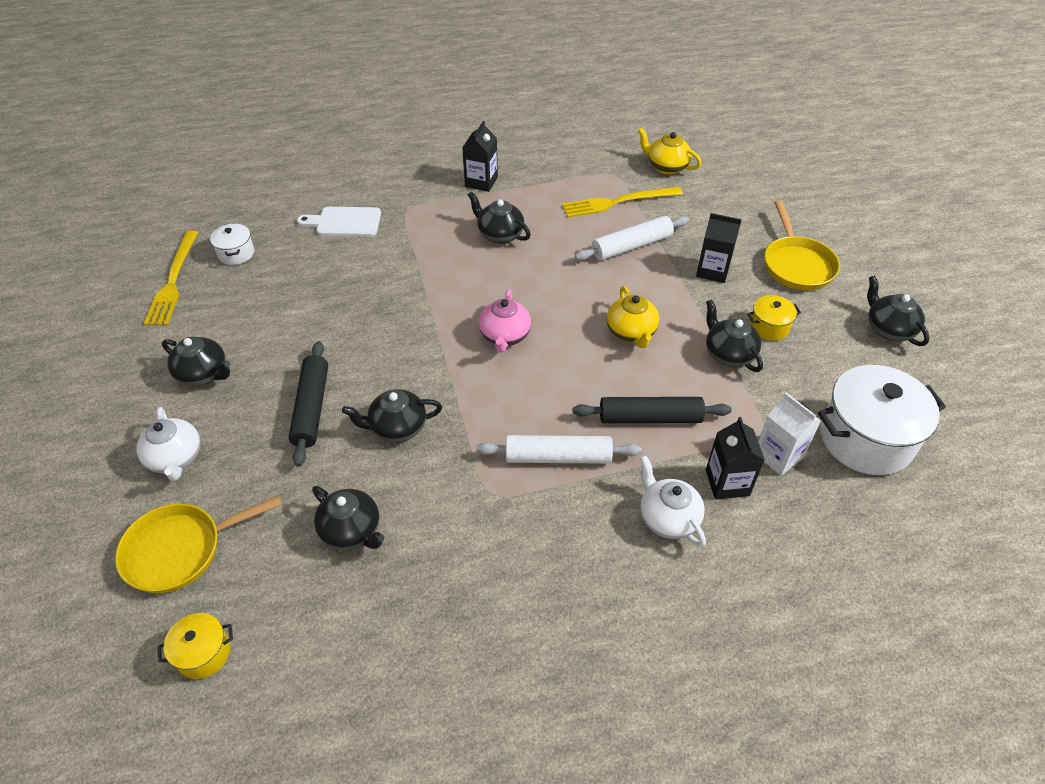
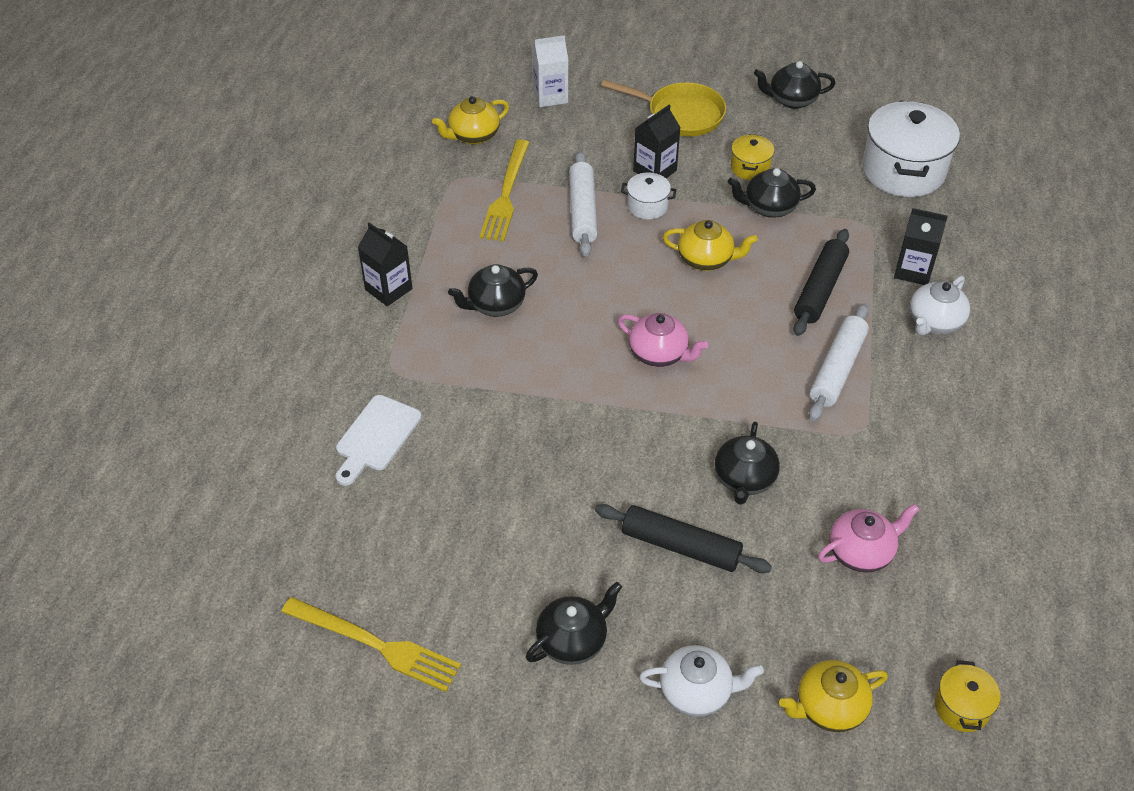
camera: 65 degrees left, 0 degrees up
(180, 550) = (829, 707): yellow pan -> yellow teapot
(236, 253) = (363, 564): white pot -> white pot (647, 206)
(351, 531) = (861, 552): black teapot -> pink teapot
(668, 518) = (934, 322): white teapot -> white teapot turned 45 degrees counterclockwise
(778, 455) = (898, 228): white carton -> white carton (550, 96)

